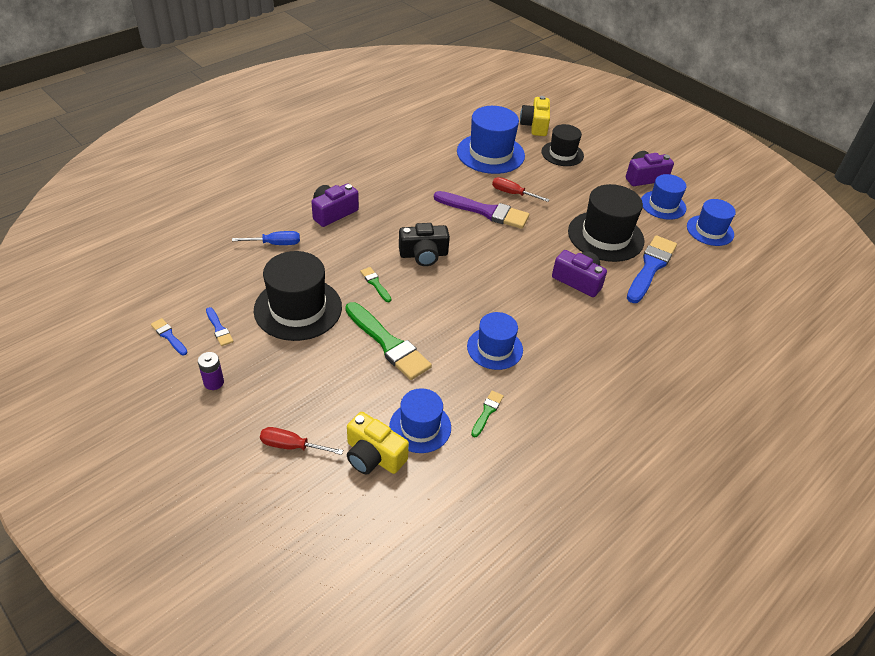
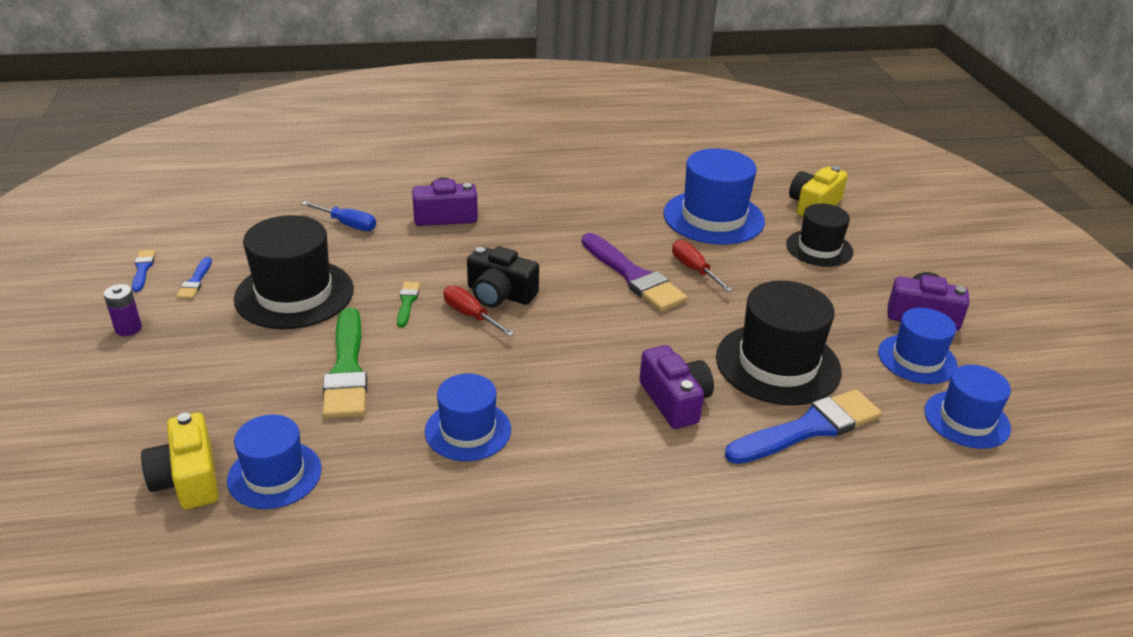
camera: 35 degrees right, 10 degrees down
(292, 446) = (121, 425): red screwdriver -> red screwdriver (470, 315)
(487, 412) = (372, 498): green brush -> none

